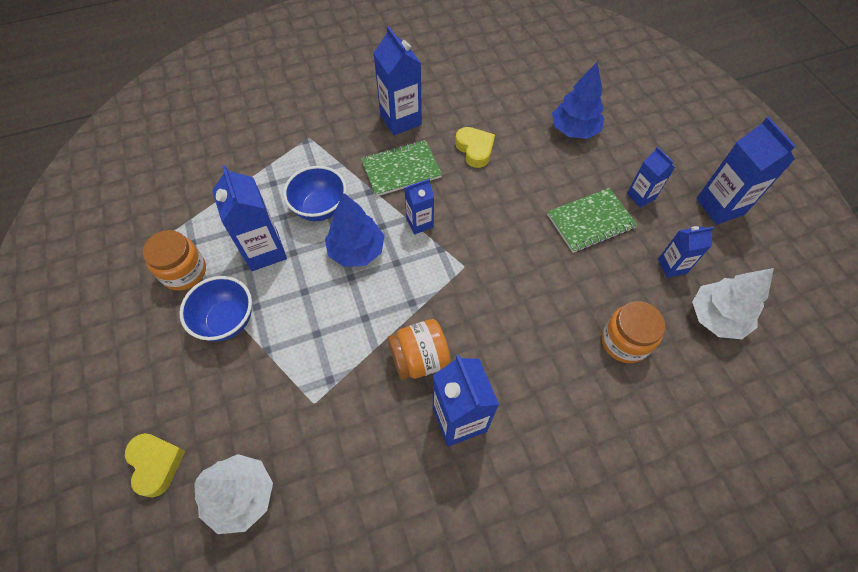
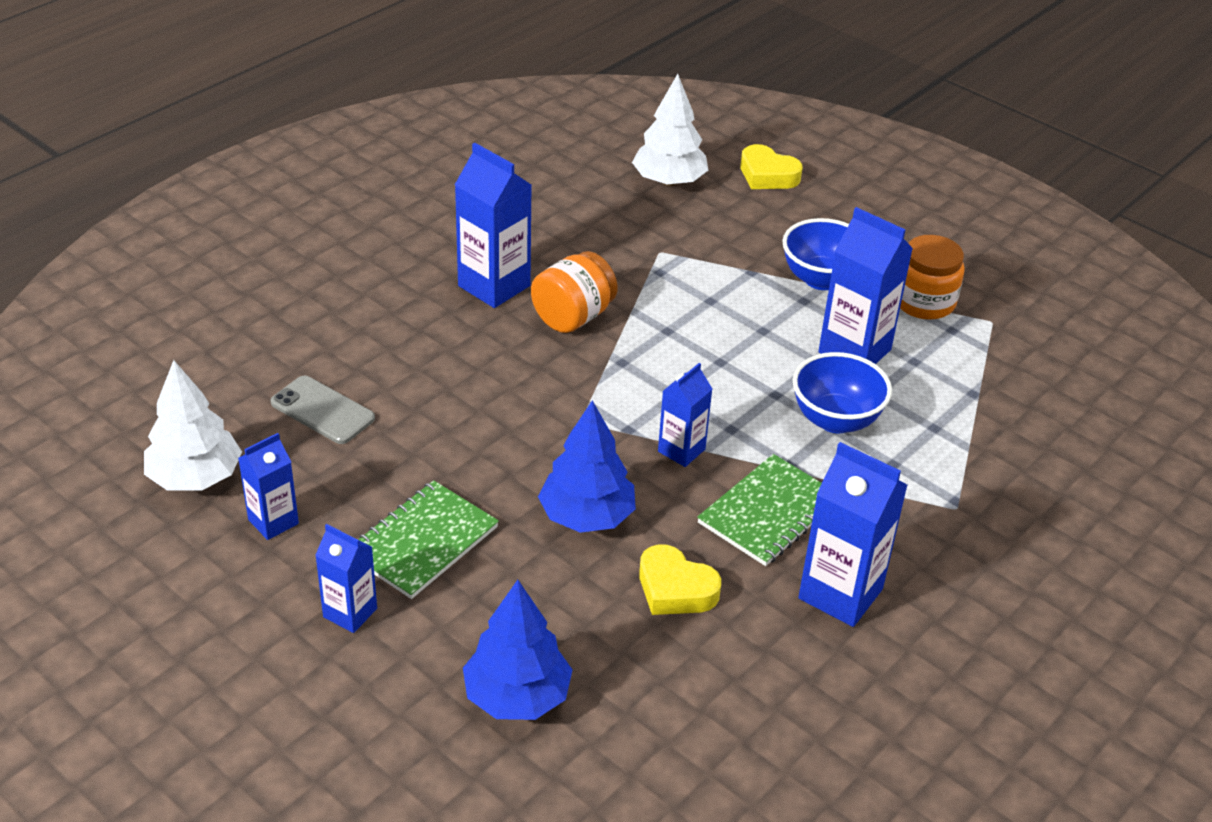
camera: 150 degrees right, 20 degrees down
(357, 250) = (738, 390): blue tree -> blue tree (586, 517)
(624, 341) = (322, 411): orange jar -> grey phone
(720, 206) = (202, 646): blue carton -> none

